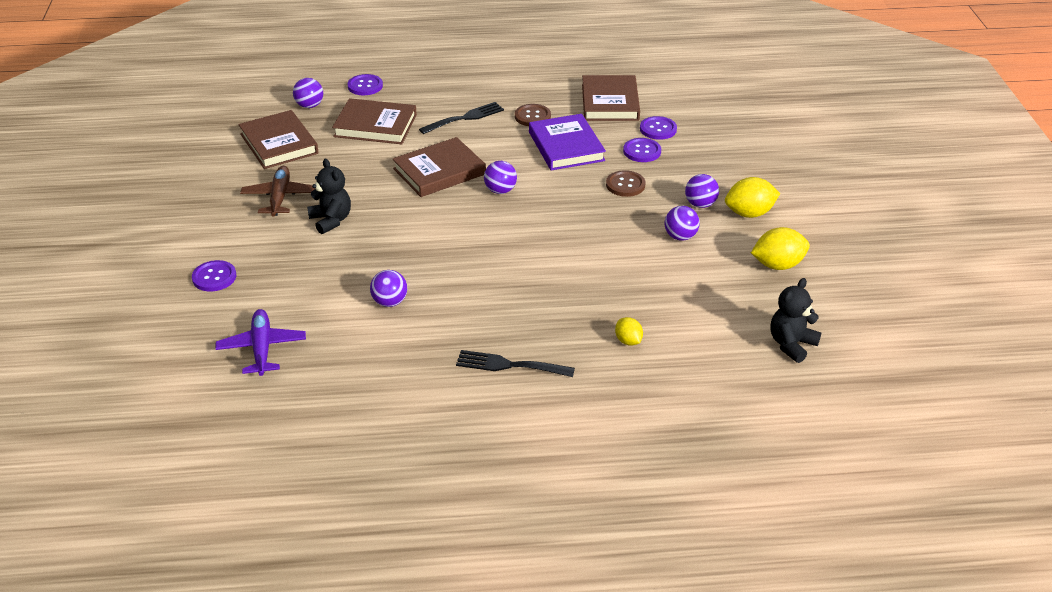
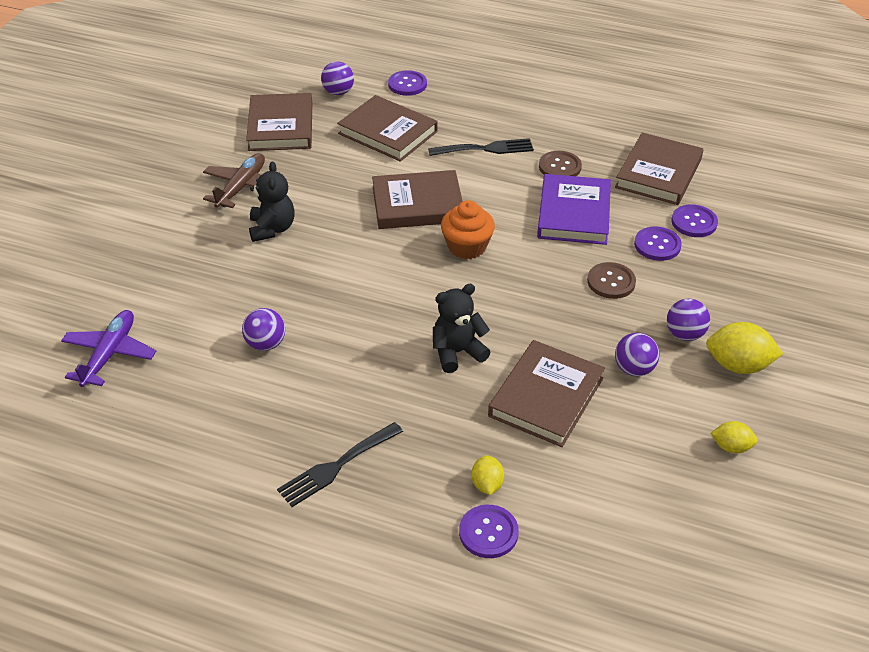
camera: 25 degrees right, 5 degrees up
(214, 277) = (121, 258): purple button -> purple button (488, 532)
(500, 190) = (467, 247): purple ball -> orange cupcake
(509, 365) = (337, 466): black fork -> black fork turned 75 degrees counterclockwise
(631, 273) = (546, 397): none -> brown book
(777, 265) = (731, 447): yellow lemon -> yellow lemon, size x0.58
(791, 344) = (681, 563): black teddy bear -> black teddy bear (457, 352)

